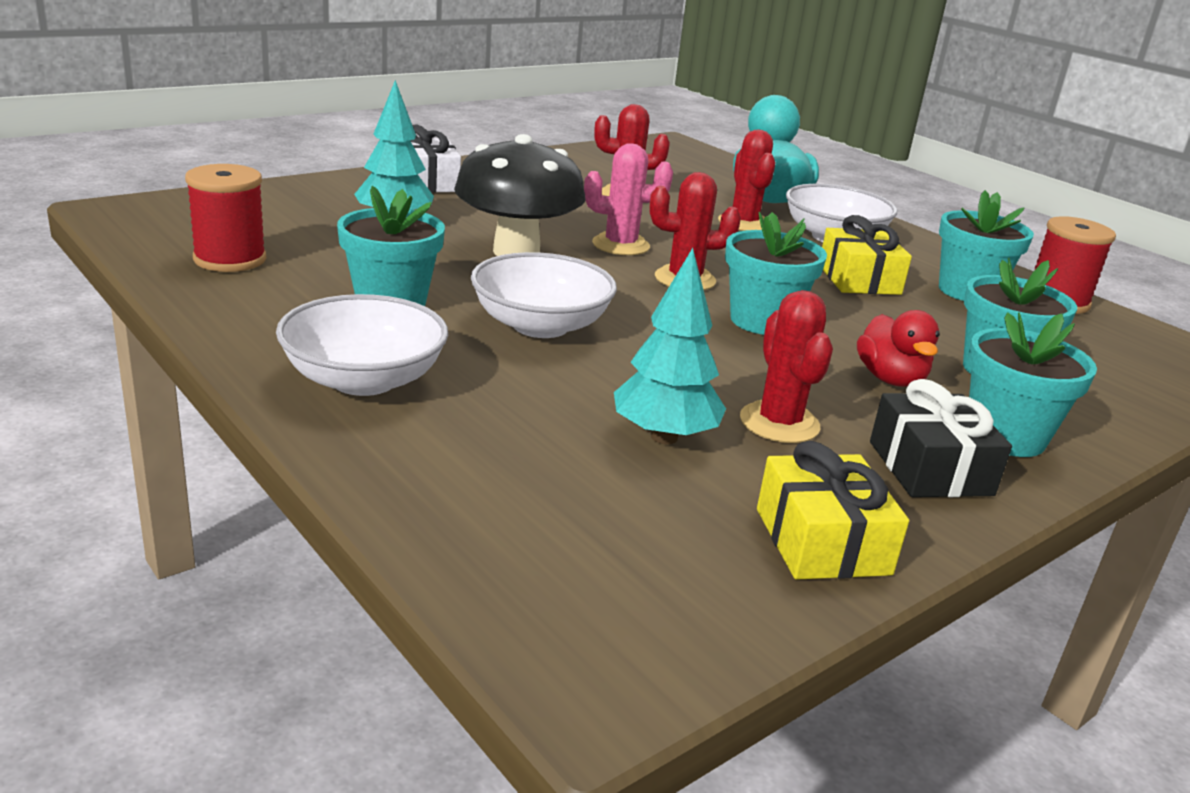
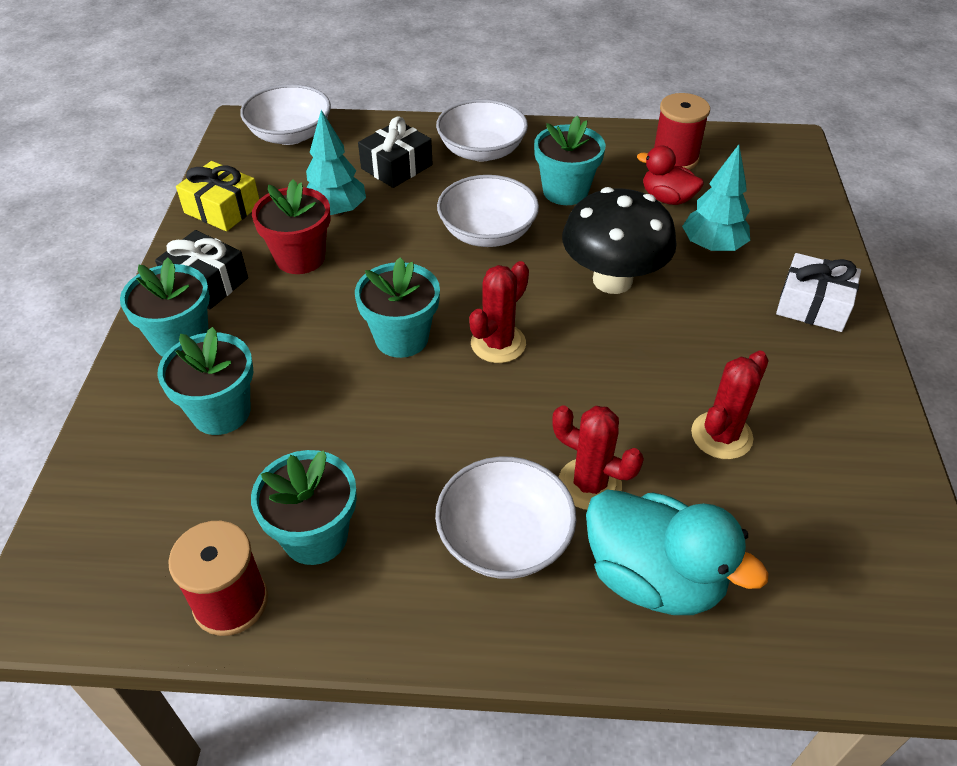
camera: 135 degrees right, 20 degrees up
(496, 432) = (396, 167): none -> black gift
(553, 589) = (290, 135): none -> white bowl
(620, 245) = (590, 348): pink cactus -> none
(779, 423) = (300, 258): red cactus -> red flower pot
(859, 279) = (407, 465): yellow gift -> none
(890, 379) = (278, 342): red duck -> red duck (667, 198)

